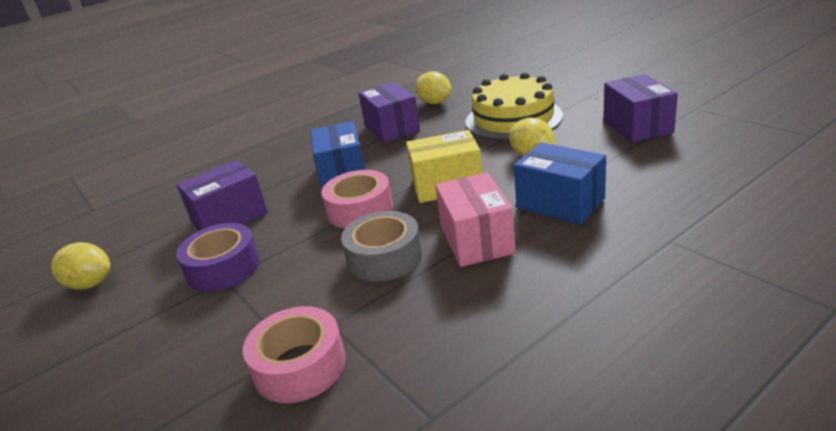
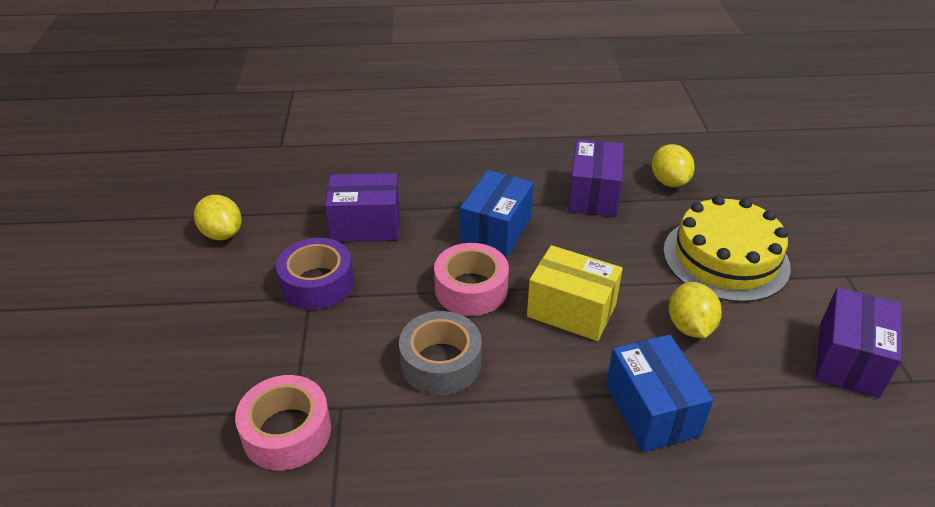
camera: 30 degrees right, 10 degrees up
(476, 240) = (532, 399): pink box -> none

